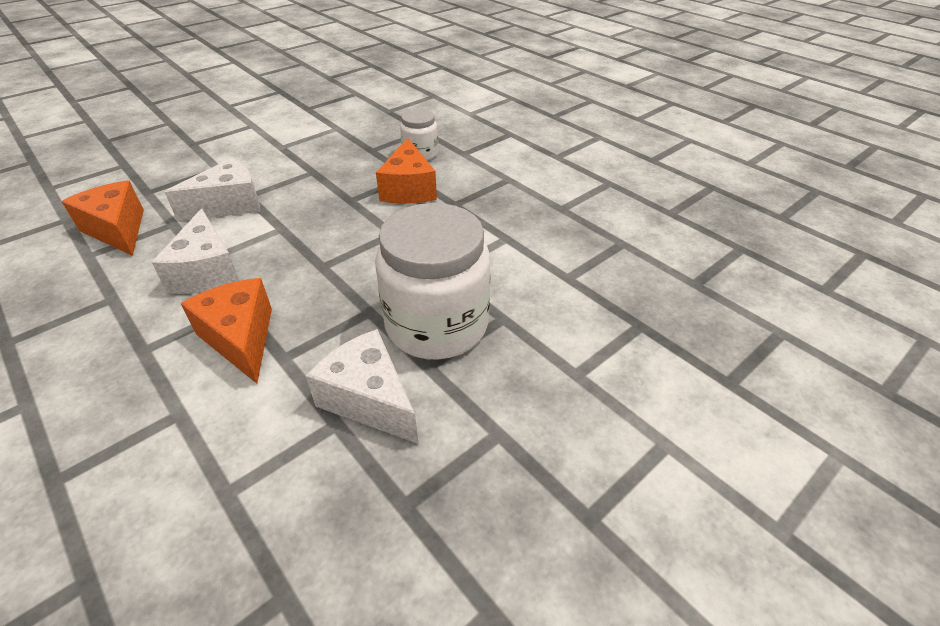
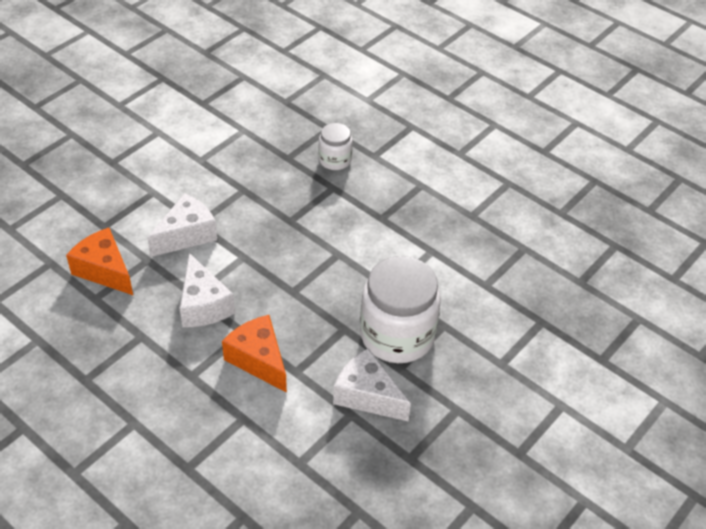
camera: 10 degrees left, 5 degrees up
(408, 189) = (337, 204): orange cheese -> none

